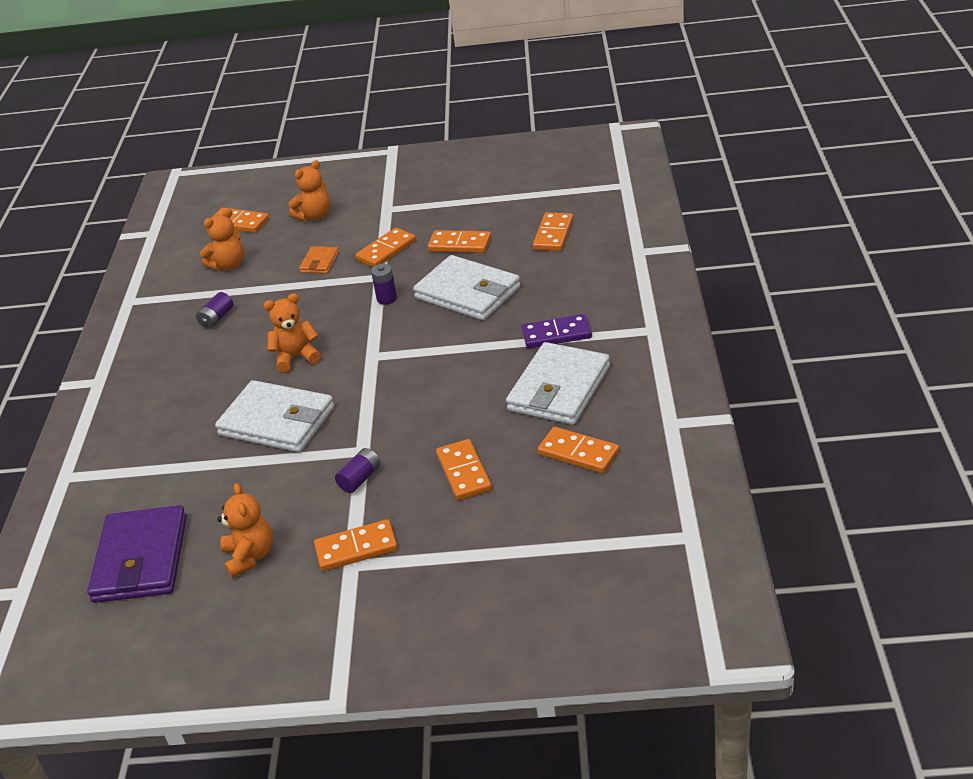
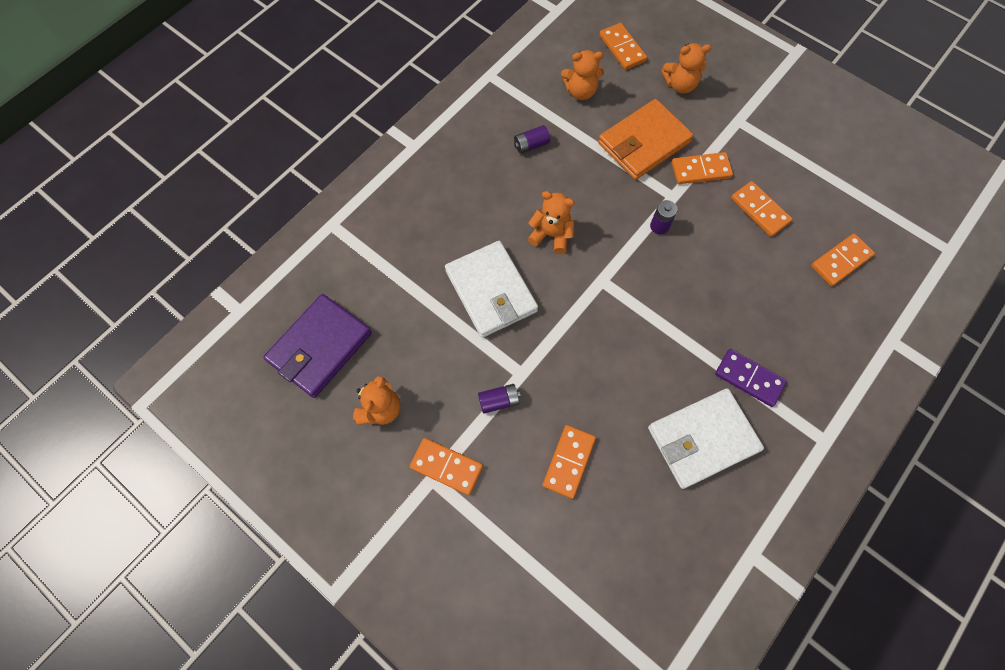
camera: 35 degrees right, 30 degrees up
(319, 262) = (644, 142): orange wallet -> orange wallet, size x2.10
(467, 292) = (722, 271): white wallet -> none
(578, 453) = (660, 520): orange domino -> none

